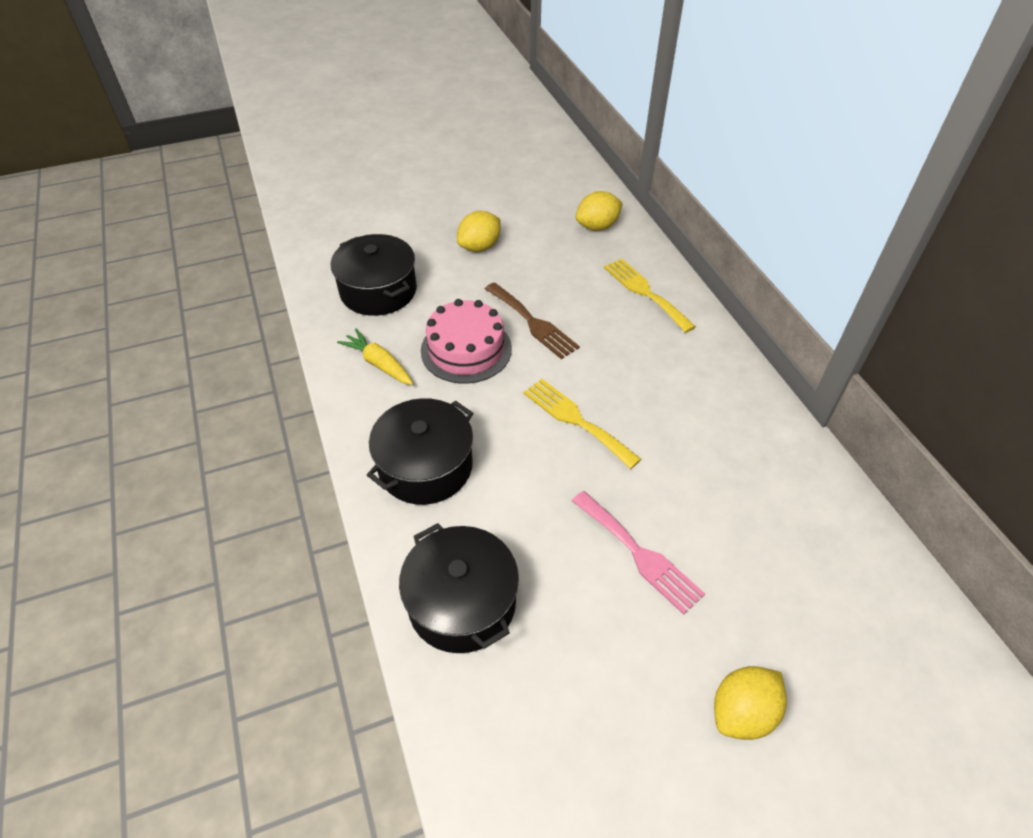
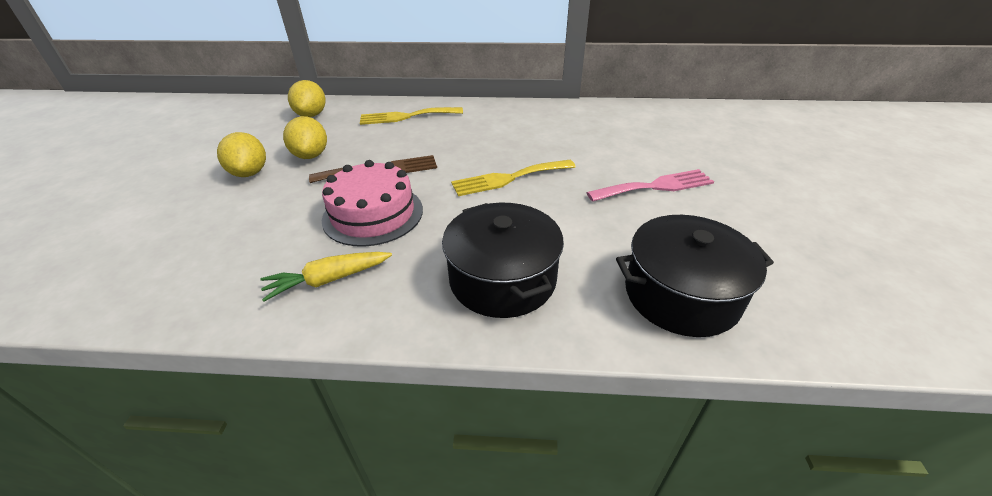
camera: 65 degrees left, 10 degrees down
(378, 290) = (215, 253): black pot -> none
(742, 712) = (794, 183): yellow lemon -> yellow lemon (311, 155)

